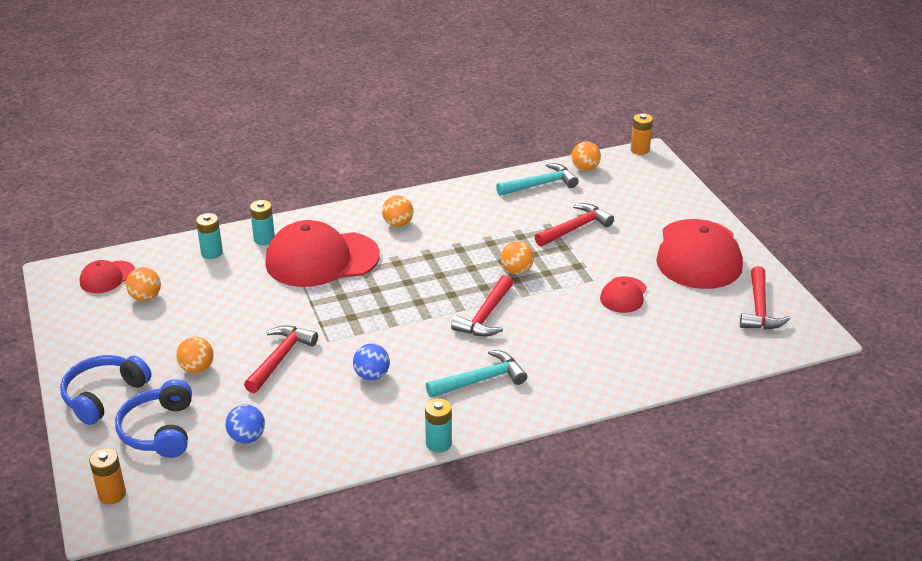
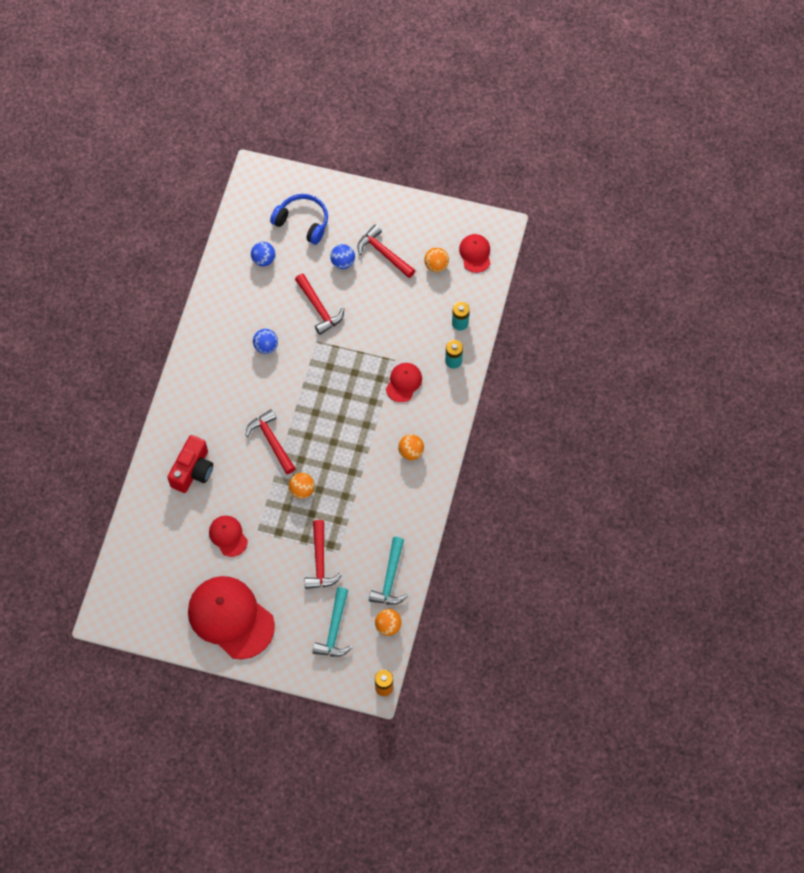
camera: 125 degrees right, 30 degrees up
(104, 395) = (354, 208): blue headphones -> none
(112, 494) = (269, 182): orange battery -> none
(197, 368) = (343, 262): orange ball -> blue ball
(322, 259) = (403, 382): red cap -> red cap, size x0.49
(438, 443) = (185, 347): turquoise battery -> none
(480, 380) = (217, 400): turquoise hammer -> turquoise hammer (334, 629)
(585, 355) = (193, 471): none -> red camera
(759, 308) = (151, 607): red hammer -> red hammer (384, 253)

